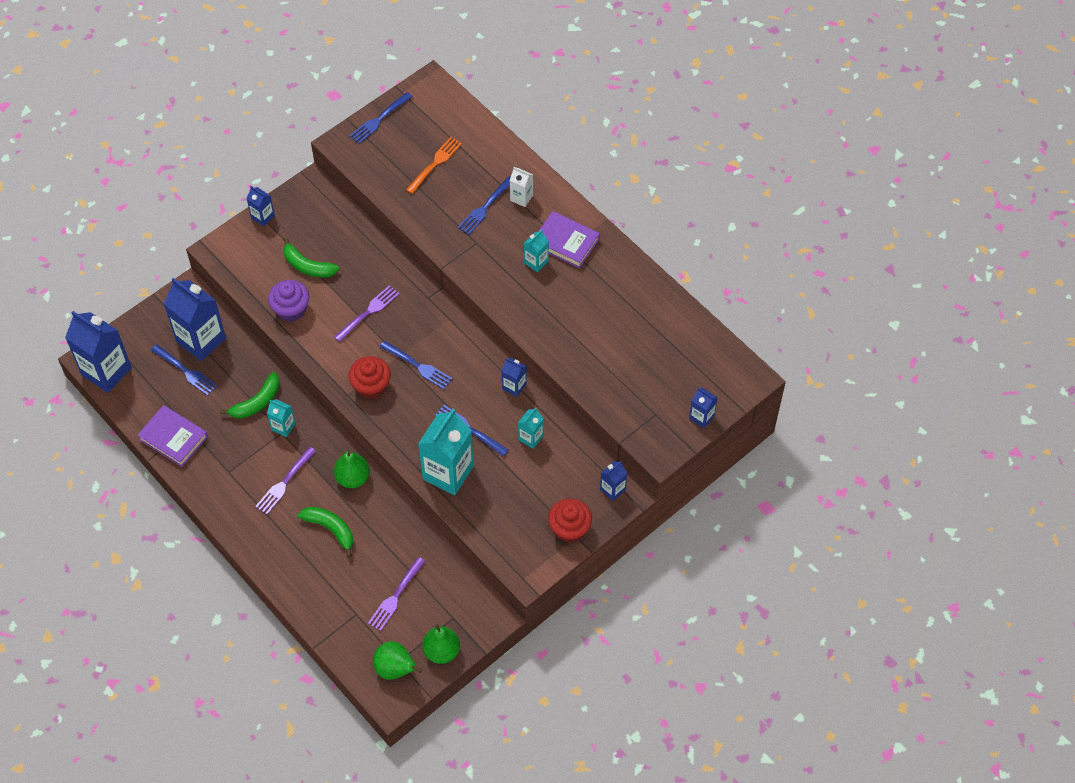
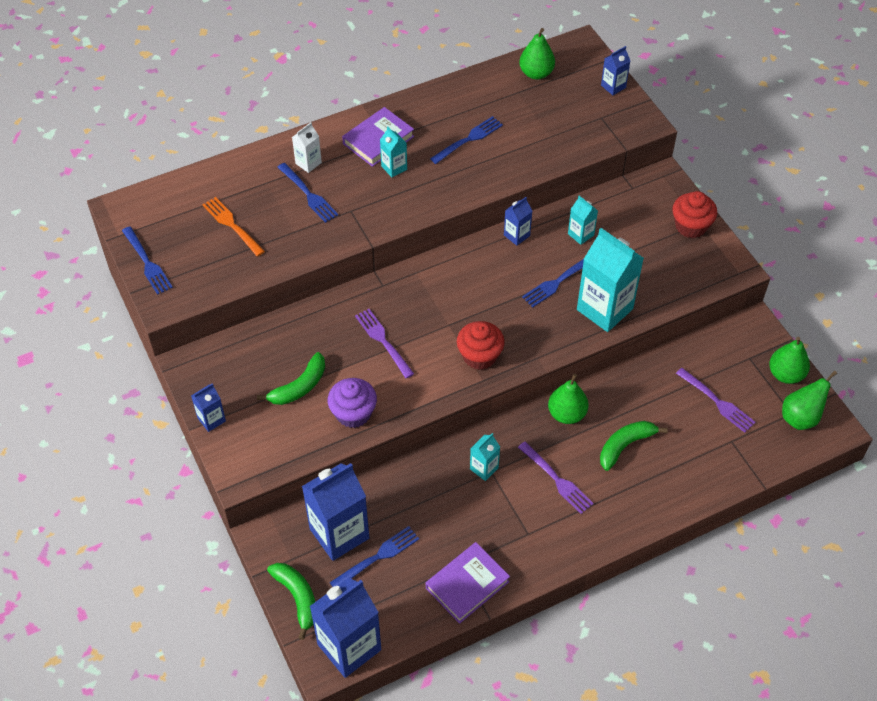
camera: 75 degrees left, 5 degrees down
(257, 402) = (444, 489): green banana -> green banana (297, 598)
(417, 366) = (466, 310): blue fork -> blue fork (468, 140)
(612, 489) = (654, 185): blue carton -> none
(696, 348) = (536, 73): none -> green pear

